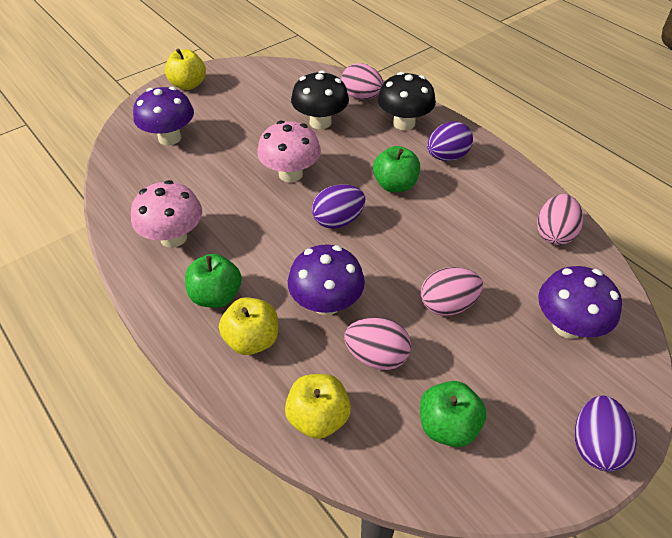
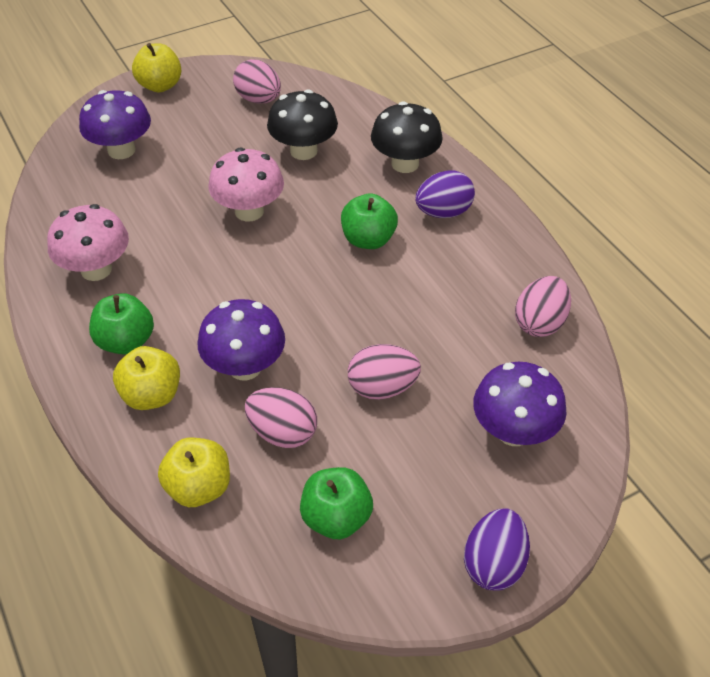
camera: 10 degrees right, 0 degrees up
(338, 220) = (287, 274): purple egg -> none
(361, 96) = (364, 123): pink egg -> pink egg (259, 99)

